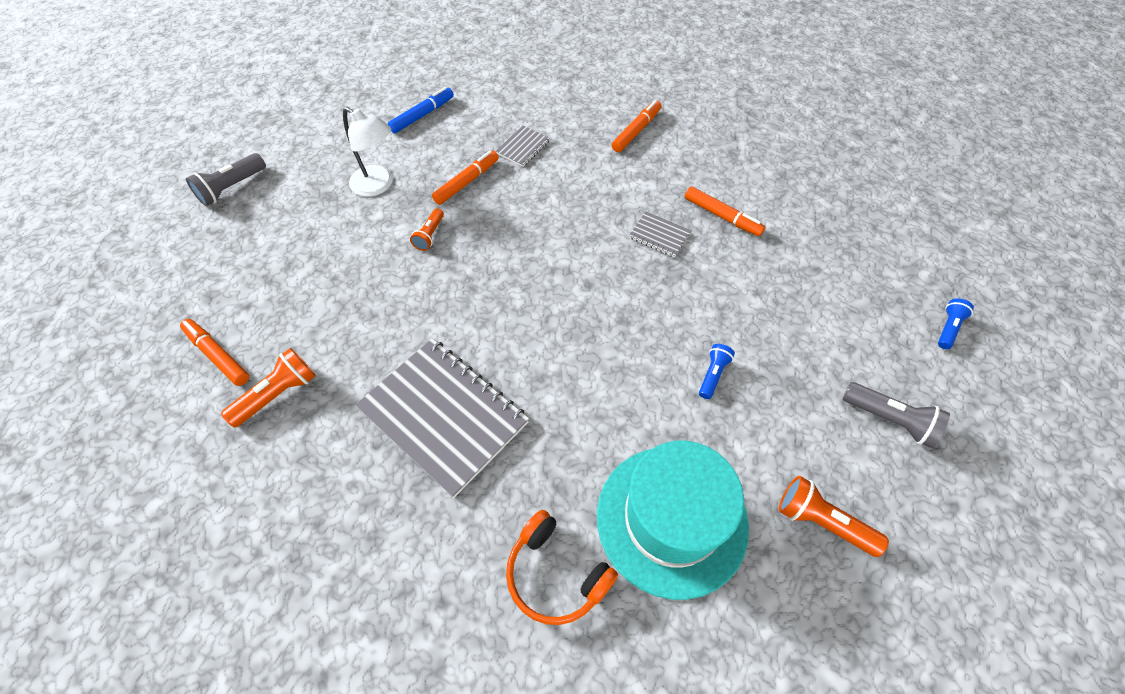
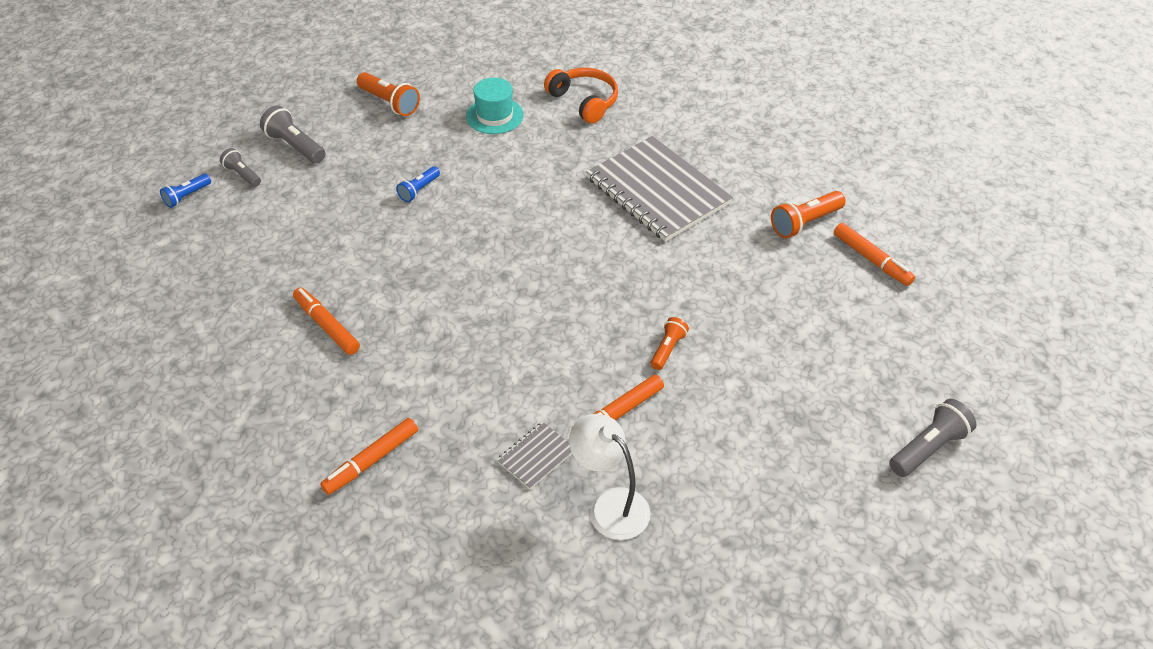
camera: 170 degrees left, 10 degrees down
(378, 185) = (734, 424): white lamp -> white lamp (610, 505)
(422, 115) = (676, 538): blue marker -> none
(659, 235) = (408, 314): grey notebook -> none
(671, 519) = (494, 116): turquoise hat -> turquoise hat, size x0.52
(915, 366) = (242, 174): none -> grey flashlight

